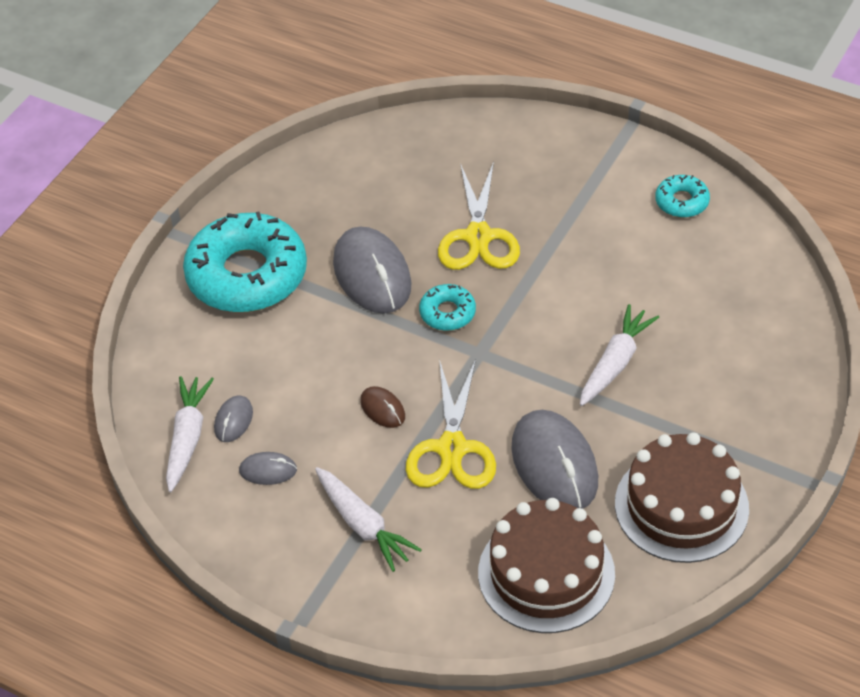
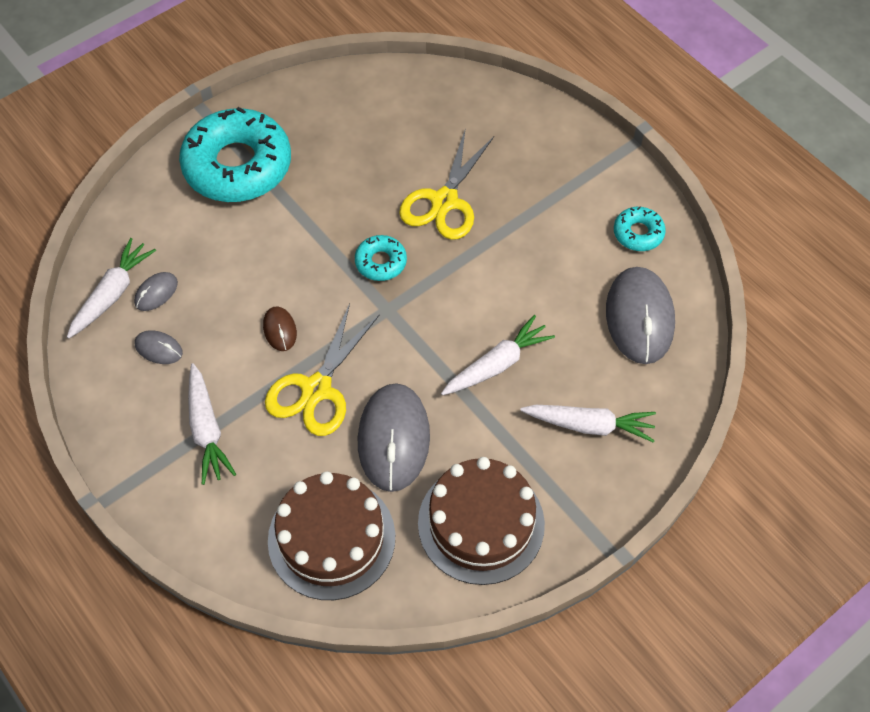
camera: 20 degrees right, 10 degrees up
(372, 274) = (338, 203): grey mouse -> grey mouse (639, 317)
(733, 384) = (590, 425): none -> white carrot

